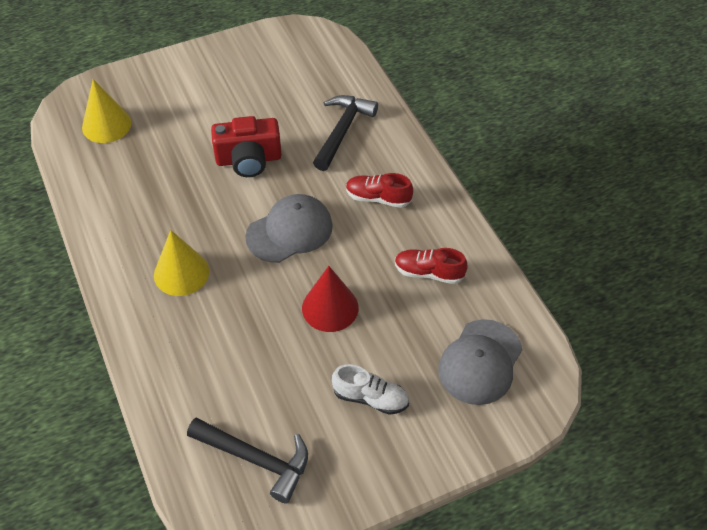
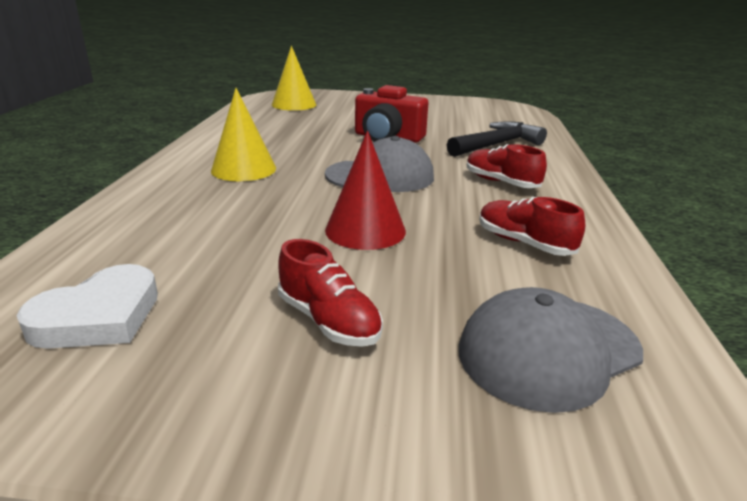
camera: 30 degrees right, 25 degrees down
(256, 459) = (99, 316): black hammer -> white heart
(370, 398) = (329, 321): white shoe -> red shoe

